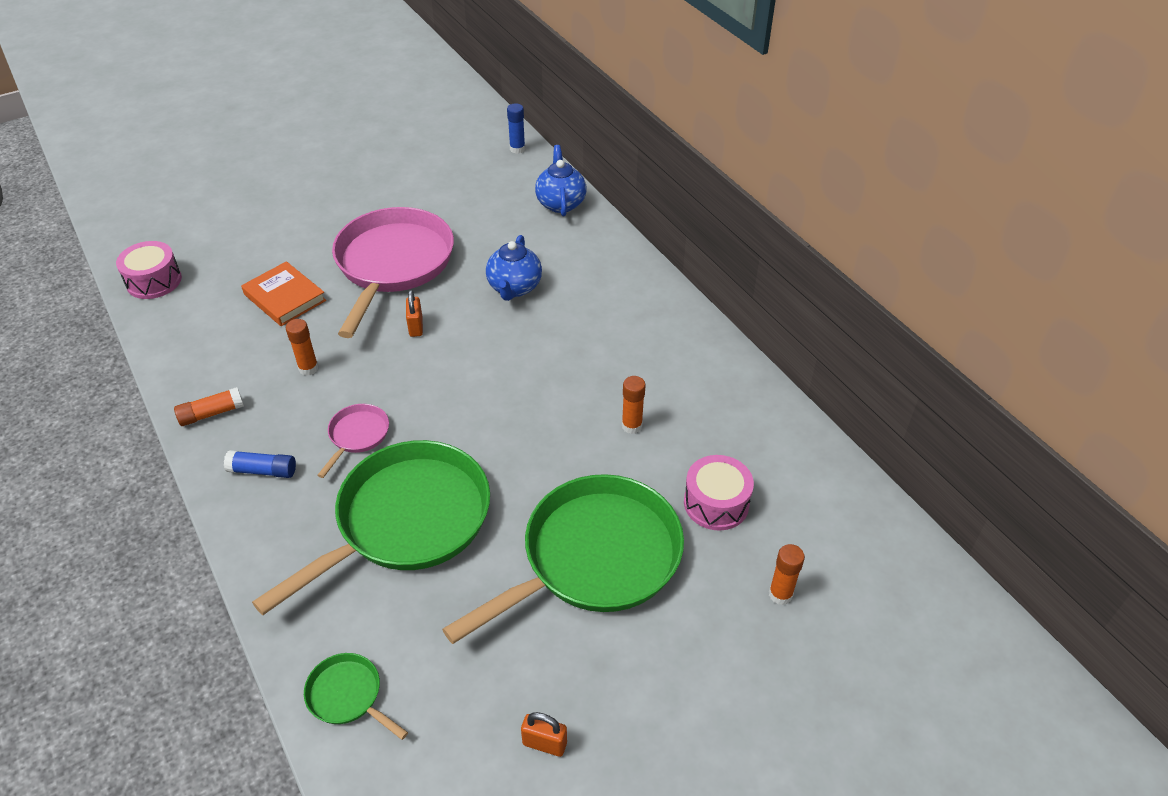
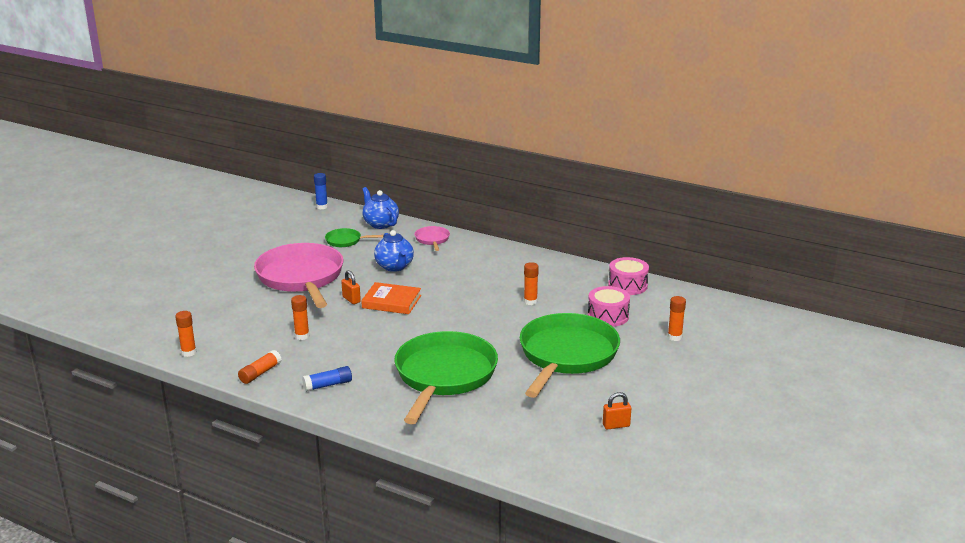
camera: 30 degrees left, 20 degrees down
(154, 281) = (134, 330): pink drum -> pink drum (627, 285)
(172, 343) = (188, 352): none -> orange glue stick
(285, 297) = (244, 311): orange book -> orange book (391, 302)
(348, 696) = (492, 447): green pan -> green pan (346, 241)
(357, 436) = (371, 353): pink pan -> pink pan (432, 240)

